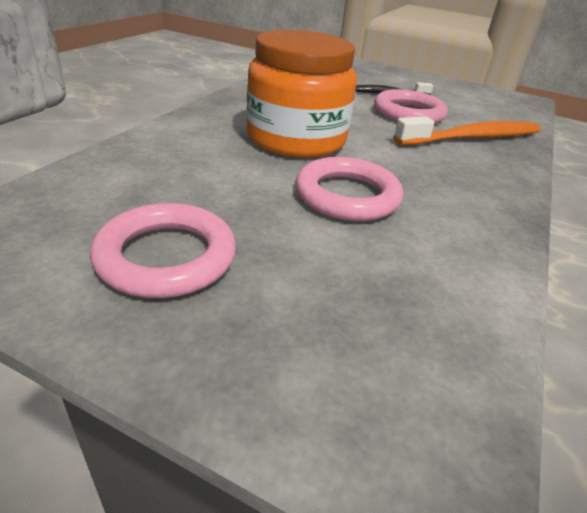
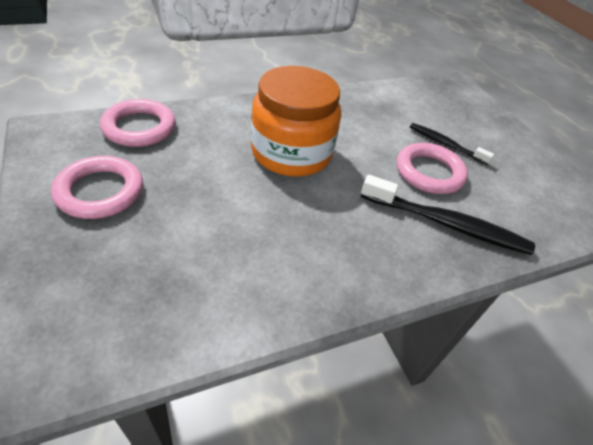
camera: 40 degrees right, 10 degrees up
(347, 196) = (250, 213): pink ring -> pink ring (139, 127)
(472, 138) = (447, 224): orange toothbrush -> black toothbrush

